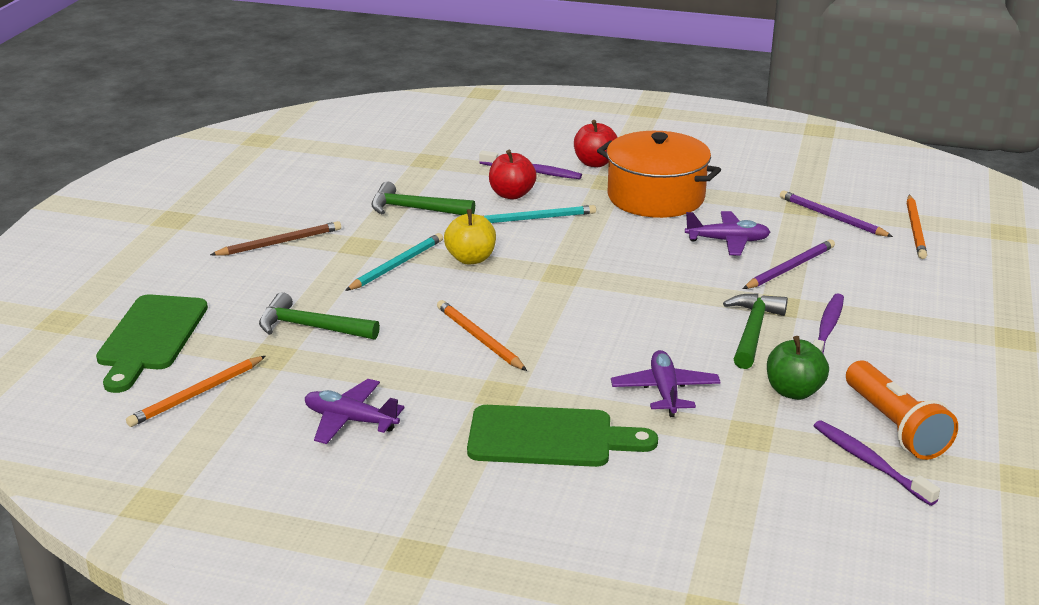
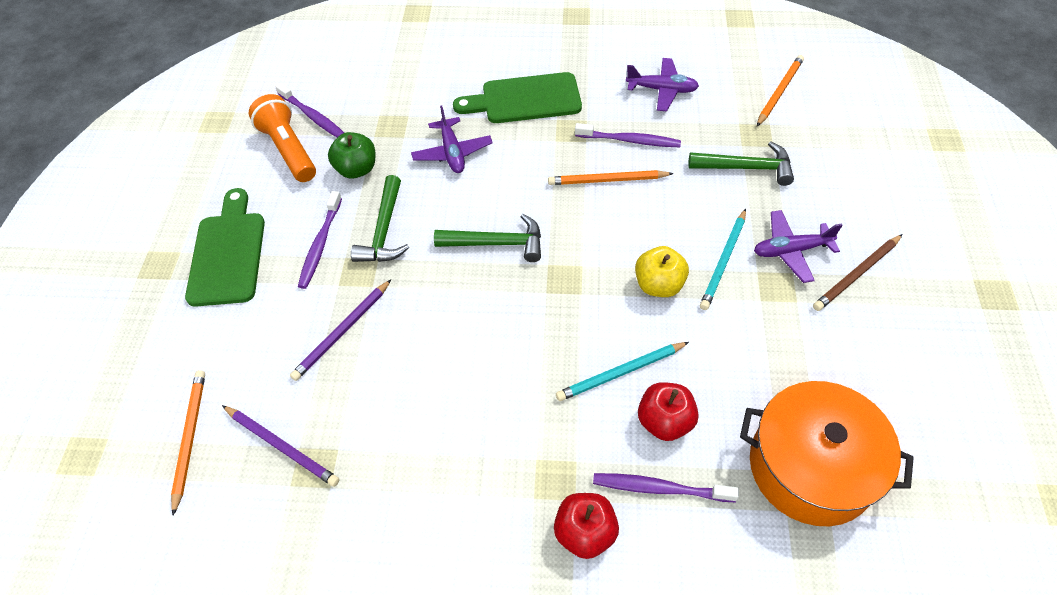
camera: 170 degrees right, 25 degrees up
(150, 337) = (859, 135): green cutting board -> green cutting board (228, 253)
(415, 209) = (759, 365): green hammer -> green hammer (497, 243)
(430, 371) = (629, 140): none -> purple toothbrush
(479, 338) = (607, 180): orange pencil -> orange pencil turned 135 degrees clockwise
(656, 197) = (492, 453): orange pot -> orange pot (811, 467)
(728, 241) = (404, 369): purple plane -> purple plane (791, 251)

